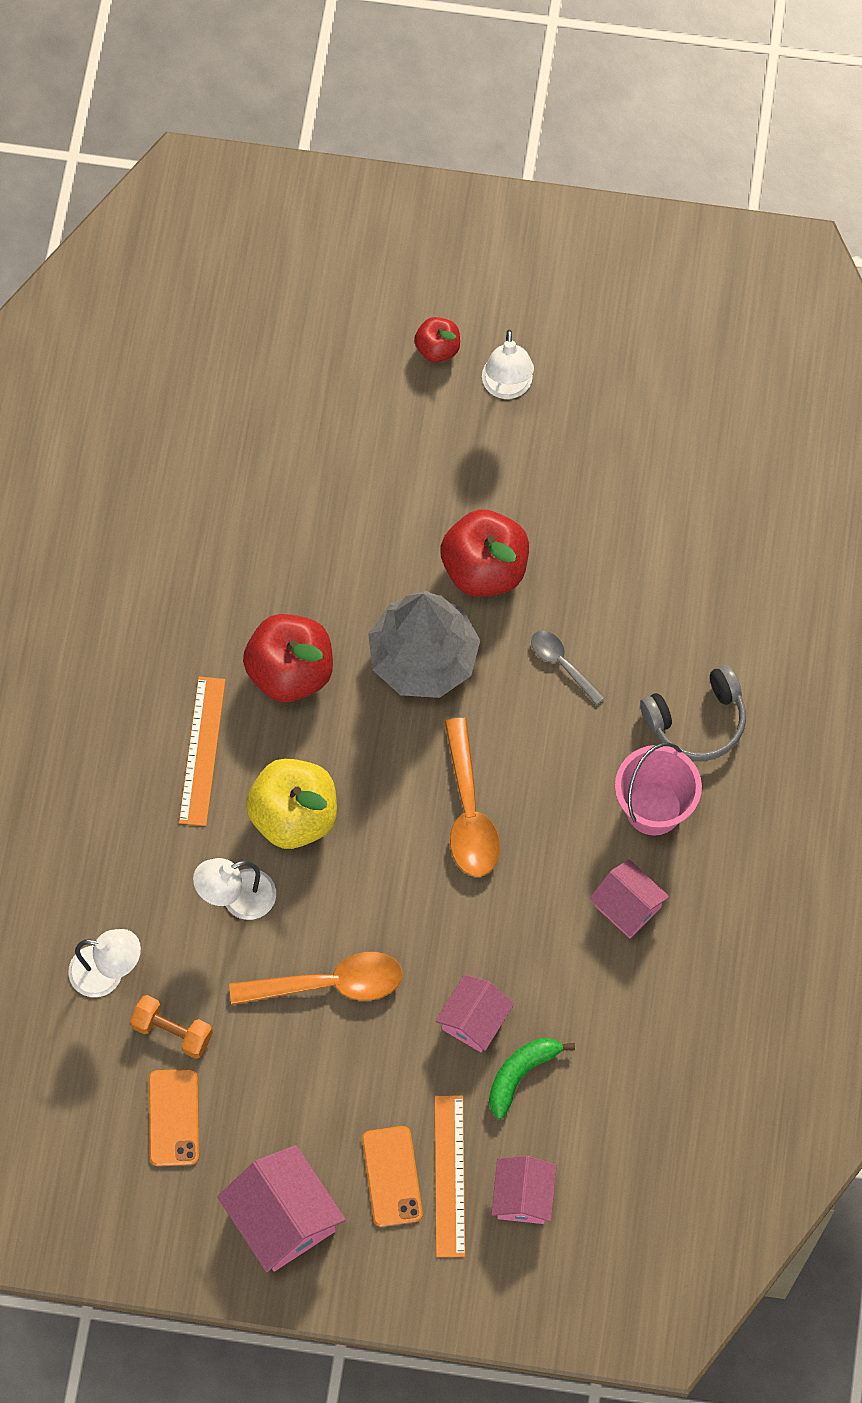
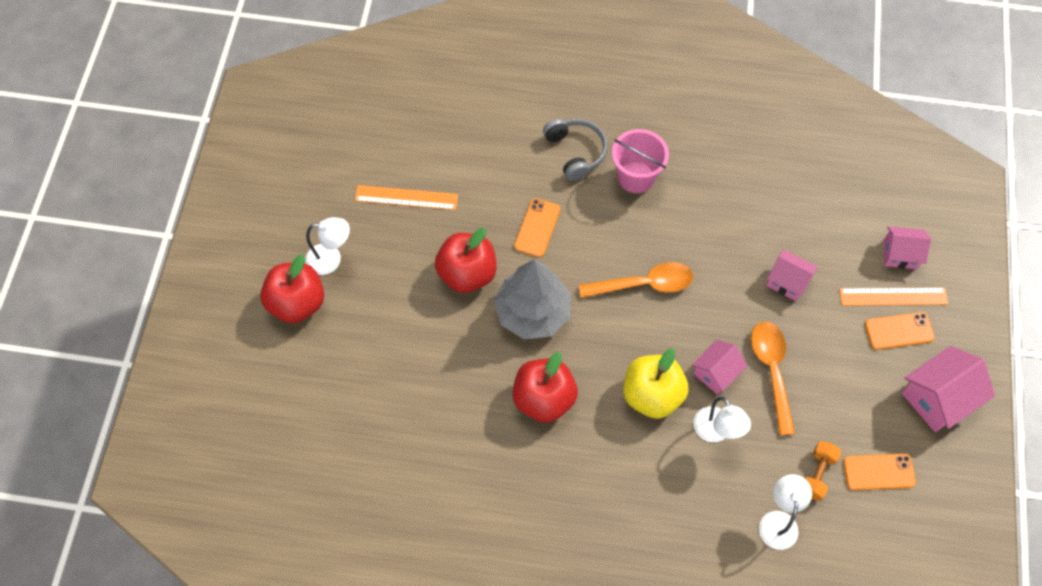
camera: 90 degrees left, 5 degrees down
(202, 751) = (606, 459): orange ruler -> orange ruler (406, 197)
(437, 348) = (297, 303): red apple -> red apple, size x1.87
(521, 1074) = (820, 254): green banana -> none
(562, 664) = (537, 228): grey spoon -> orange phone
(627, 906) = (703, 193): pink house -> pink house (716, 373)

